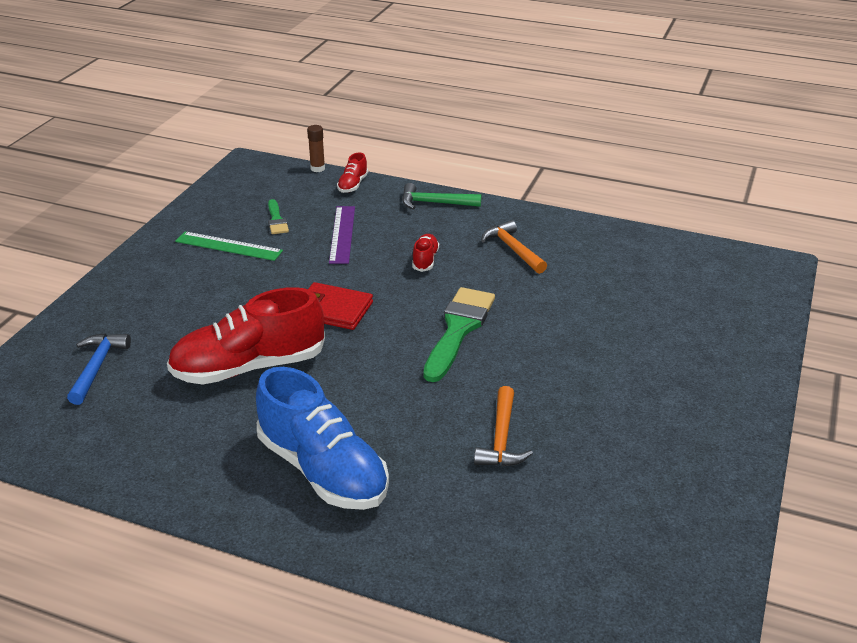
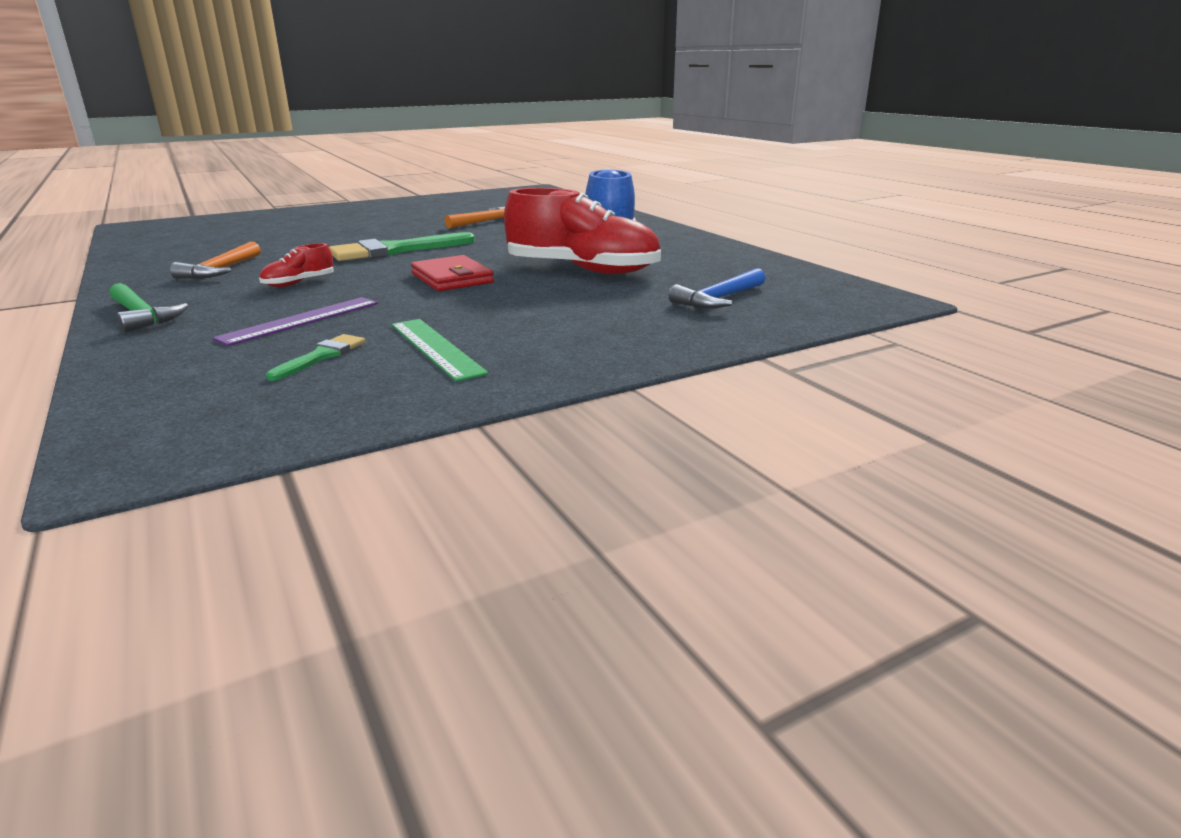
camera: 140 degrees left, 10 degrees down
(317, 168) = (86, 405): brown glue stick -> none
(353, 185) = (133, 364): red shoe -> none

